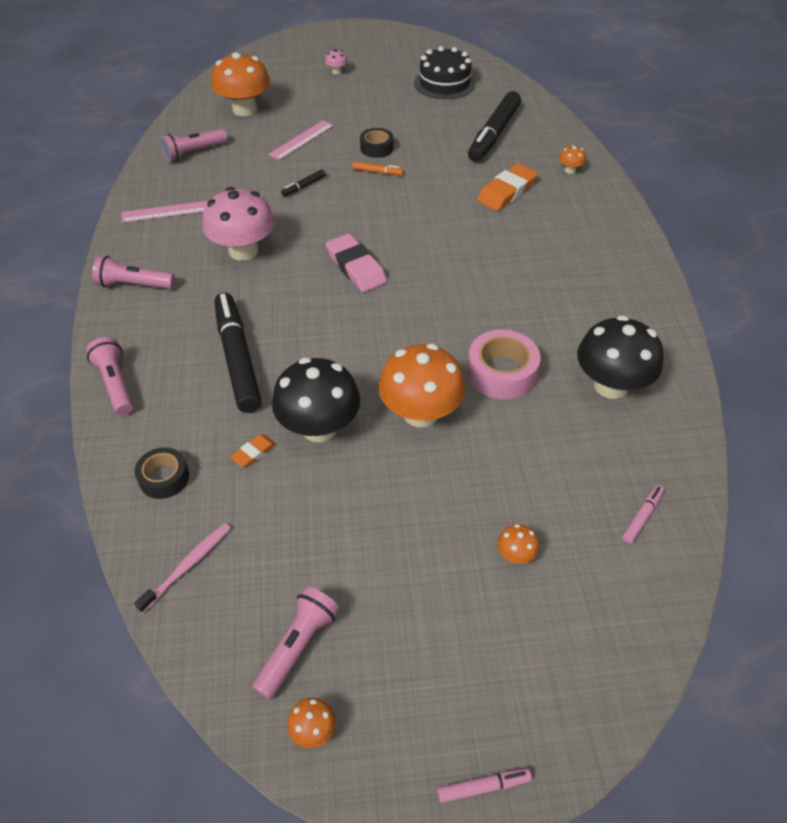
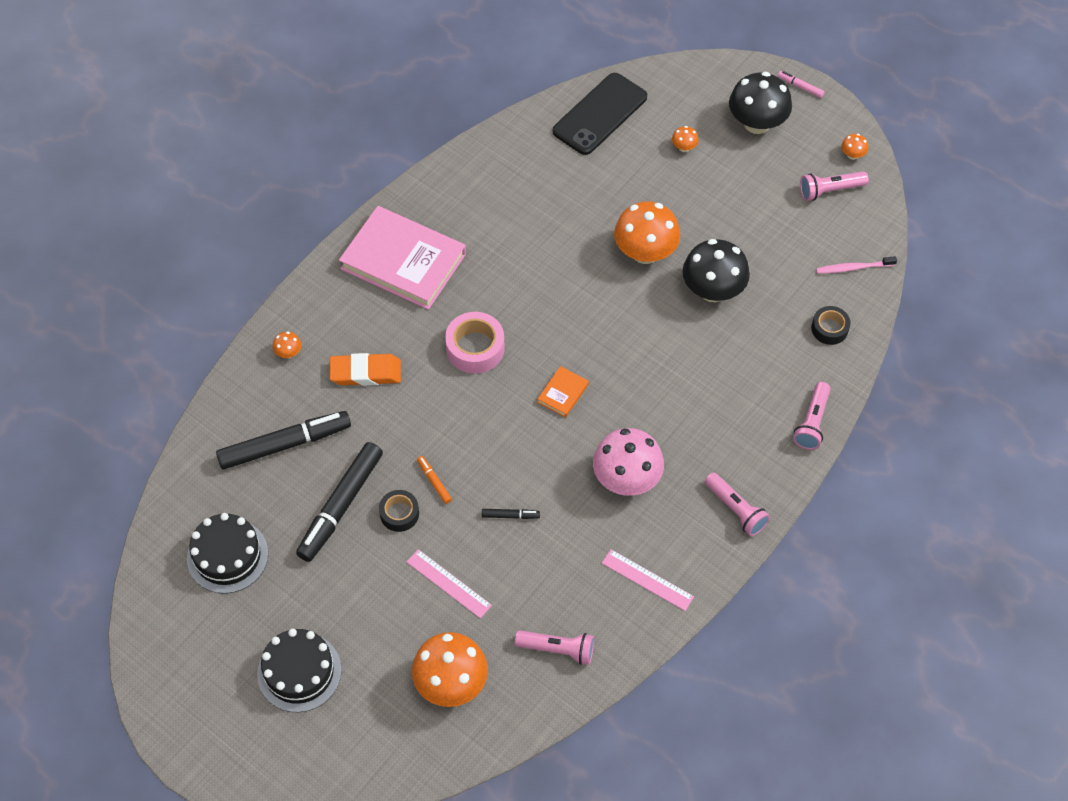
camera: 135 degrees left, 10 degrees up
(238, 358) = (717, 380): black marker -> black marker (340, 506)
(254, 453) = (765, 304): orange eraser -> none
(301, 140) = (448, 583): pink ruler -> pink ruler turned 45 degrees clockwise
(336, 72) = (299, 672): pink mushroom -> black cake
(356, 267) = (563, 393): pink eraser -> orange book
(501, 373) = (567, 238): pink tape -> pink tape (475, 348)
(592, 264) = (403, 261): none -> pink book
(611, 385) = (516, 181): black mushroom -> black mushroom (757, 123)
(642, 517) = (600, 114): pink marker -> black phone

